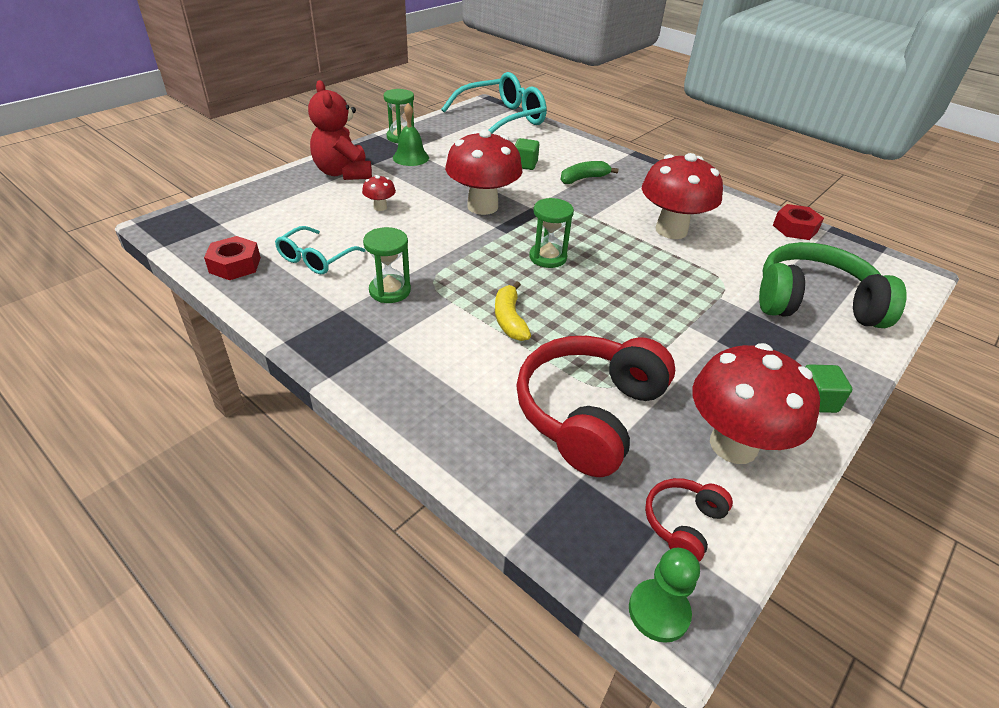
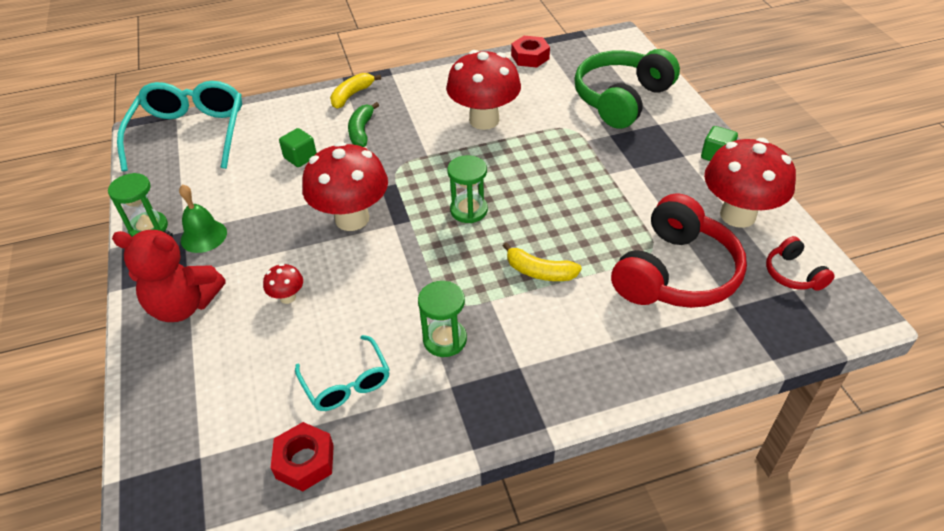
camera: 55 degrees left, 5 degrees up
(589, 413) = (675, 273): red headphones -> red headphones turned 120 degrees counterclockwise
(619, 161) = (352, 95): none -> yellow banana
(658, 611) = (854, 319): green pawn -> none

